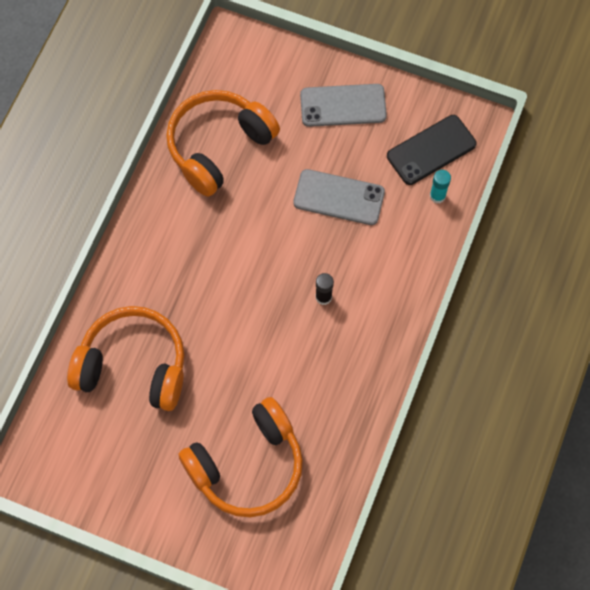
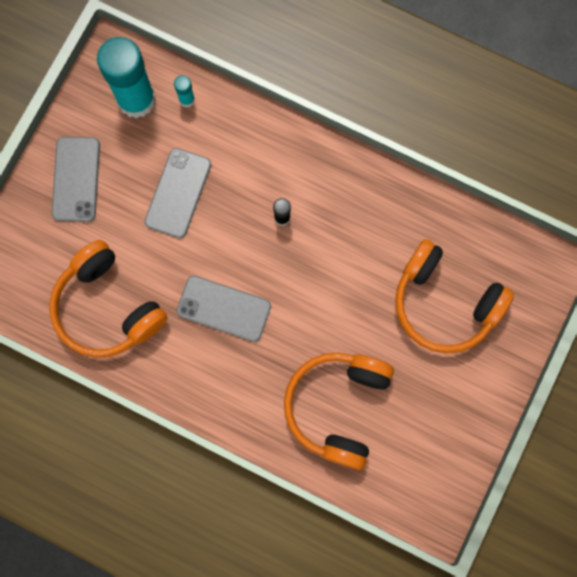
camera: 85 degrees left, 10 degrees up
(225, 250) = (224, 308): none -> grey phone
(247, 465) = (444, 303): orange headphones -> orange headphones turned 150 degrees clockwise
(431, 150) = (136, 99): black phone -> turquoise glue stick

